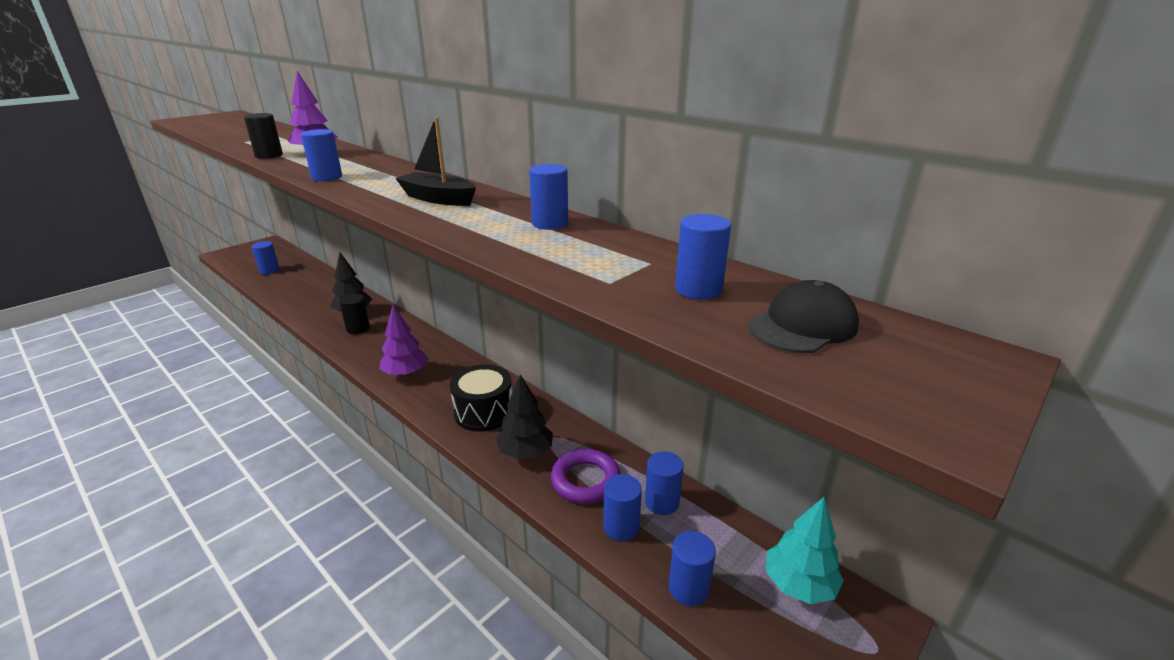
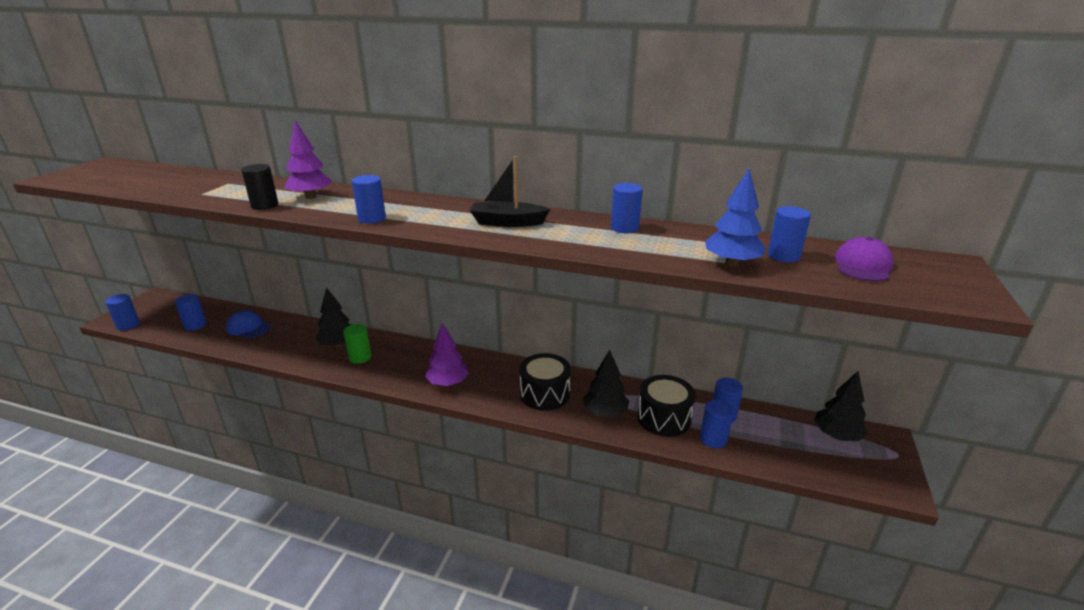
camera: 25 degrees left, 0 degrees up
(303, 281) = (248, 327): none -> blue cap
(358, 329) = (360, 357): black cylinder -> green cylinder
(585, 480) = (664, 418): purple ring -> black drum
(609, 284) = (731, 263): none -> blue tree
(688, 588) = (783, 460): blue cylinder -> blue cylinder (128, 325)
(798, 584) = (836, 435): turquoise tree -> black tree
(802, 325) = (862, 265): black cap -> purple cap

